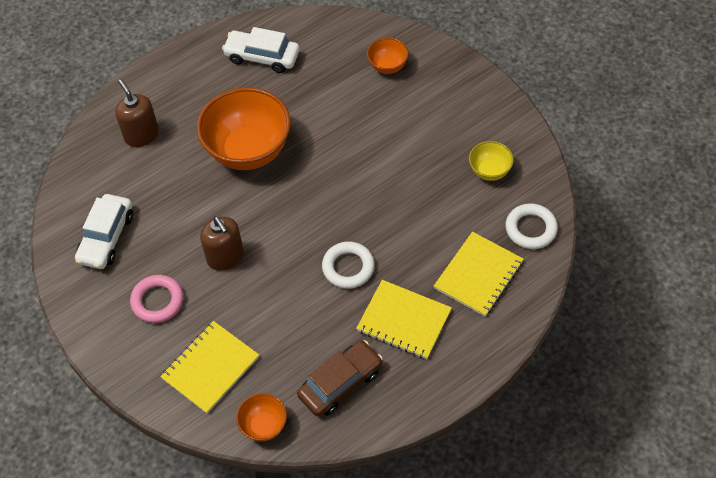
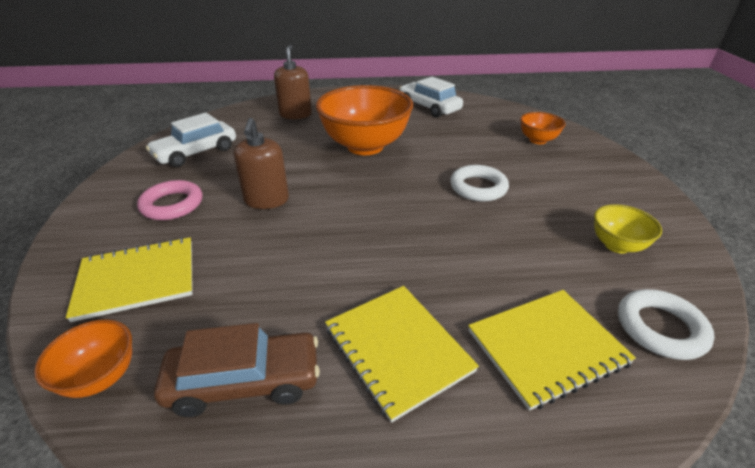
camera: 30 degrees right, 20 degrees down
(348, 267) = (376, 260): white ring -> white ring (478, 187)

